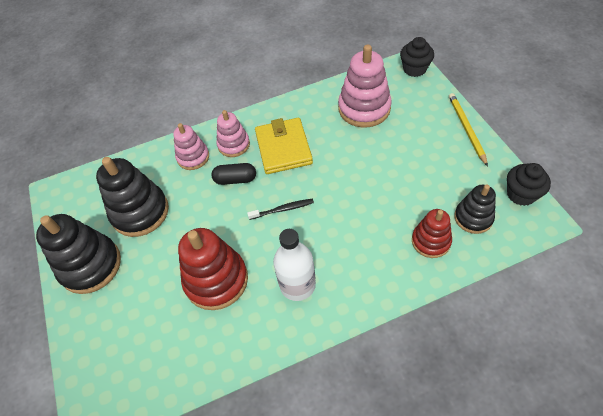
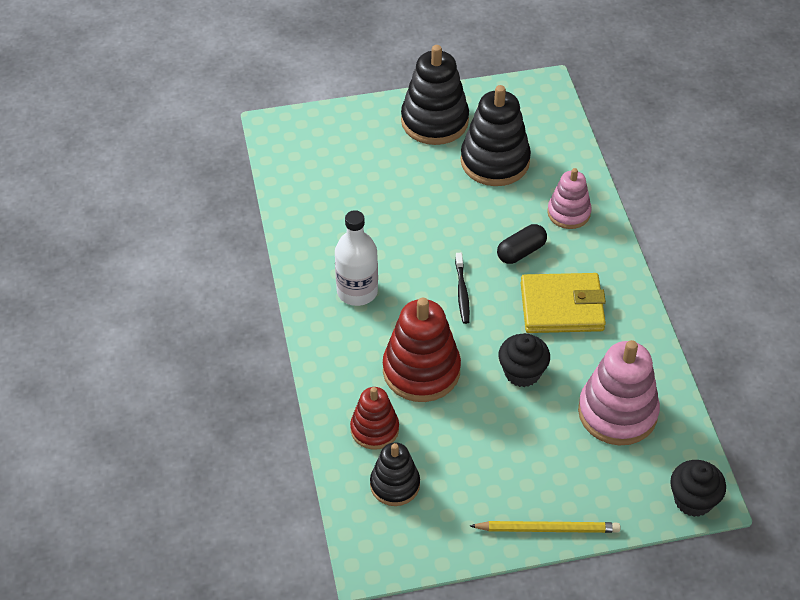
camera: 95 degrees right, 5 degrees down
(216, 280) = (385, 223): red stacking toy -> red stacking toy (421, 370)
(234, 145) = (580, 255): pink stacking toy -> none
(235, 179) = (521, 252): black capsule -> black capsule turned 45 degrees clockwise
(521, 194) = (415, 552): black cupcake -> black cupcake (522, 372)

